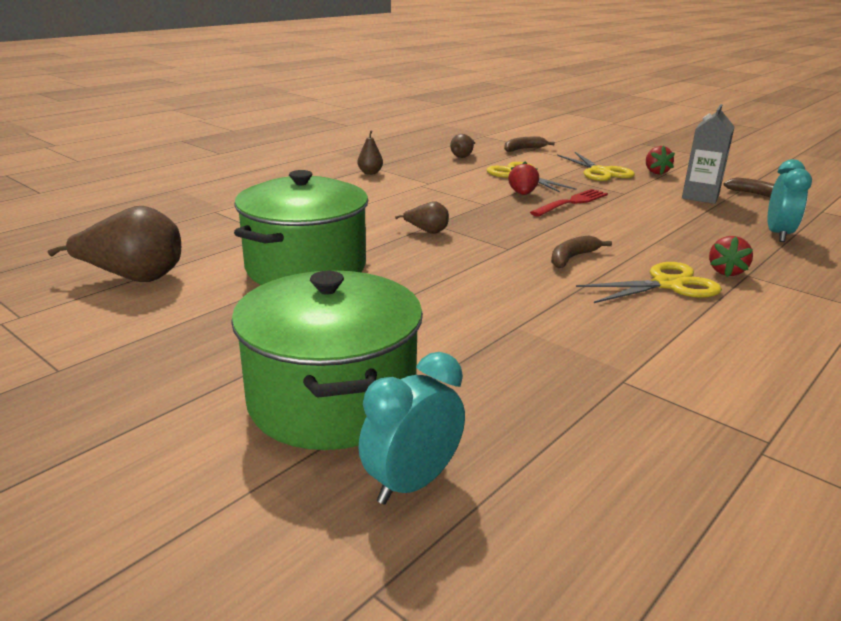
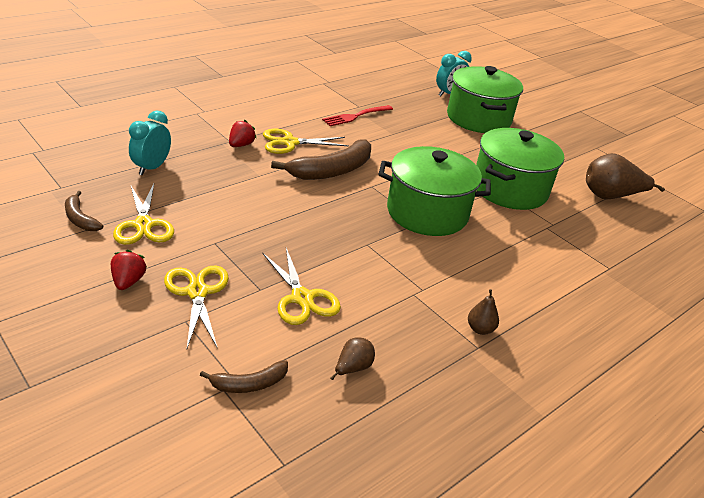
camera: 175 degrees left, 10 degrees up
(427, 231) = (427, 212): brown pear -> green pot
(522, 194) = (322, 256): red strawberry -> none
(571, 203) = (283, 234): red fork -> red fork (356, 116)
(572, 258) = (332, 171): brown banana -> brown banana, size x1.92
(700, 196) = (144, 225): grey carton -> yellow scissors

